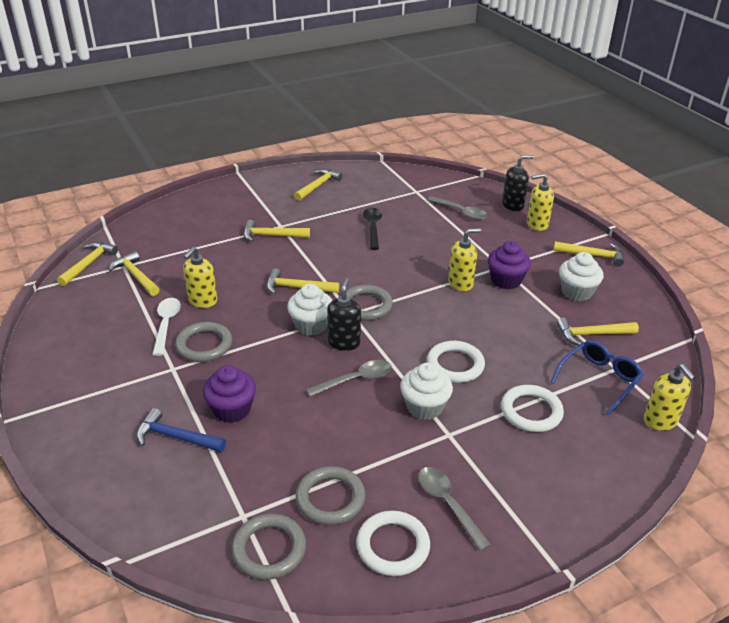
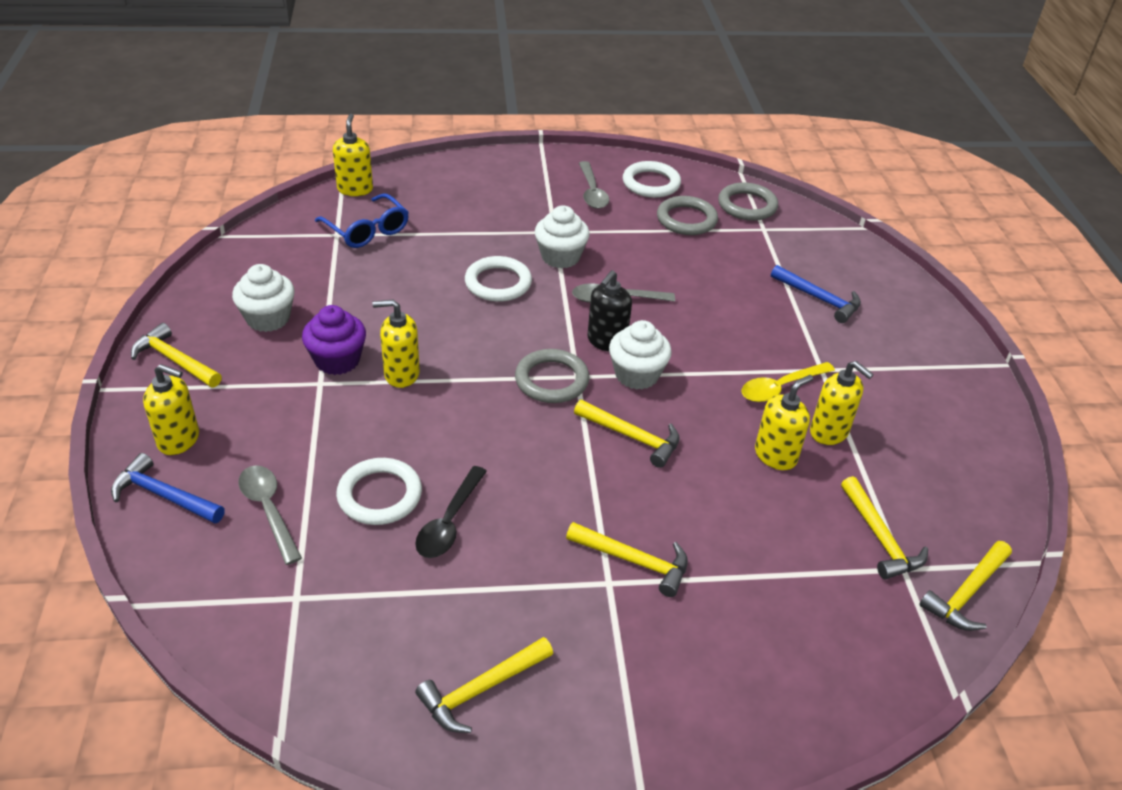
camera: 160 degrees left, 5 degrees up
(166, 324) = (829, 432): white spoon -> yellow soap dispenser
(204, 345) = (780, 388): grey ring -> yellow spoon
(232, 409) = (758, 308): purple cupcake -> none
(513, 205) = (164, 495): black soap dispenser -> blue hammer
(531, 411) = (462, 226): white ring -> white ring (379, 495)
(591, 334) = (318, 269): yellow hammer -> none
(599, 380) = (367, 230): blue glasses -> blue glasses turned 105 degrees counterclockwise

